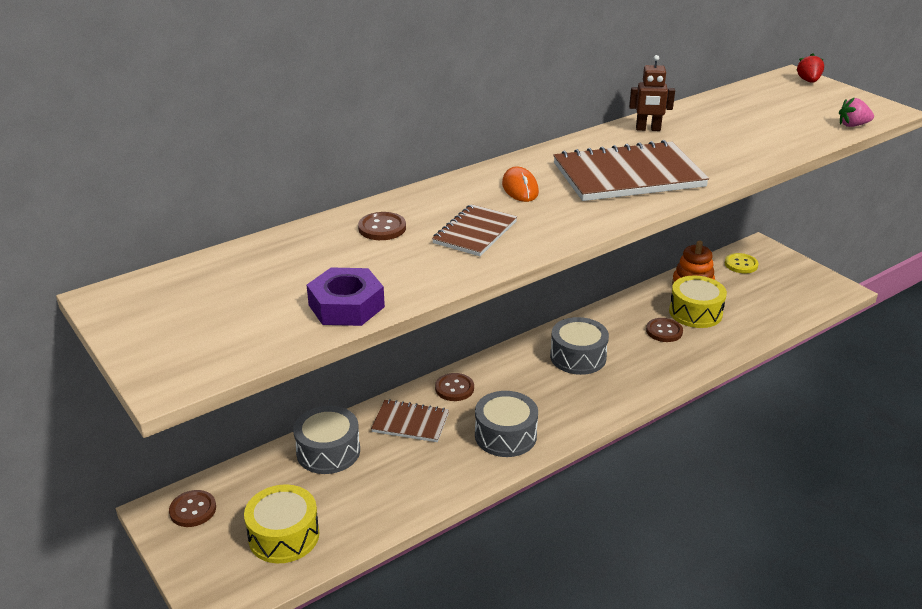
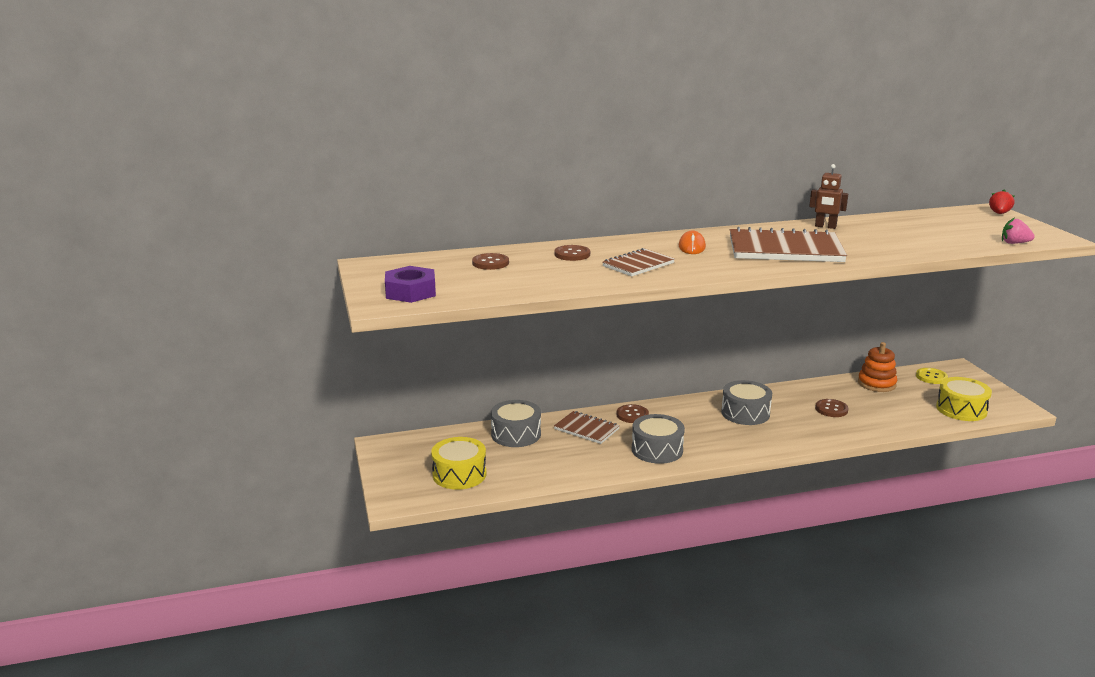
camera: 20 degrees right, 10 degrees down
(193, 510) = (404, 448): brown button -> brown button (490, 263)
(346, 306) = (518, 287): purple nut -> purple nut (410, 292)
(695, 312) = (867, 402): yellow drum -> yellow drum (961, 409)

